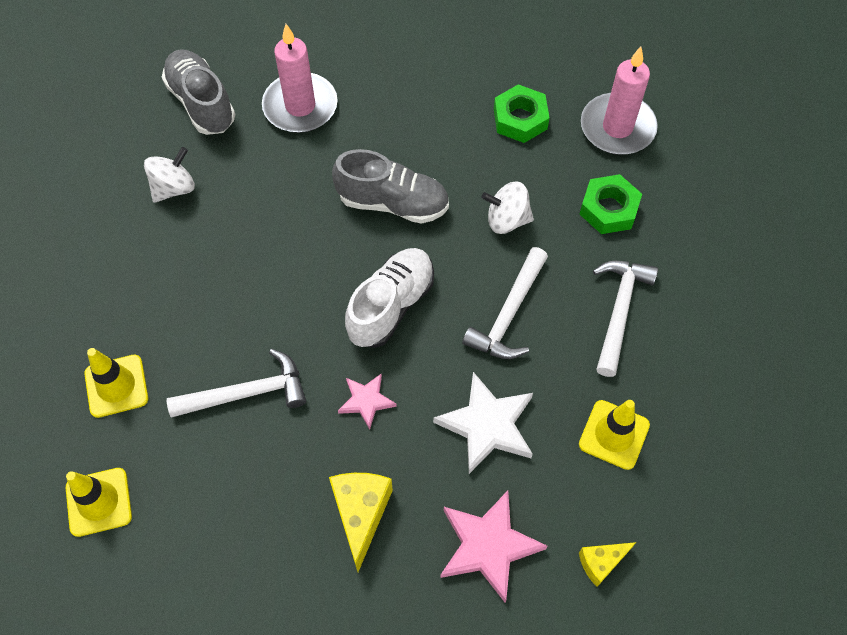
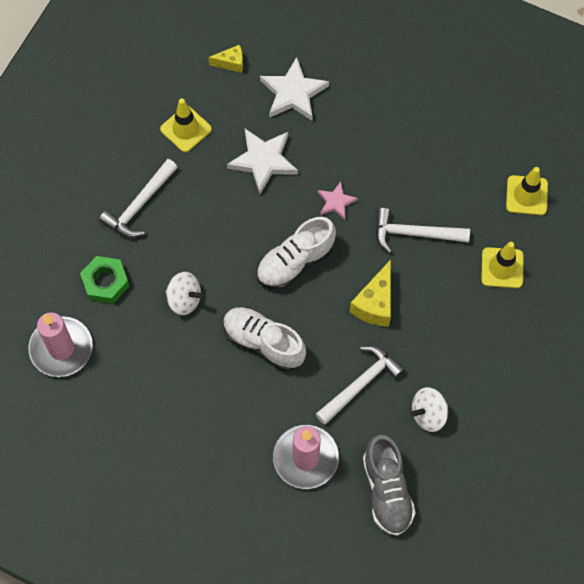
camera: 160 degrees left, 5 degrees up
(361, 514) = (364, 135): yellow cheese -> yellow cheese (375, 304)
(393, 203) = (263, 342): grey shoe -> white shoe
(488, 546) = (293, 93): pink star -> white star
(509, 314) = (216, 228): white hammer -> white hammer (360, 384)
(520, 119) = (133, 383): green nut -> none

